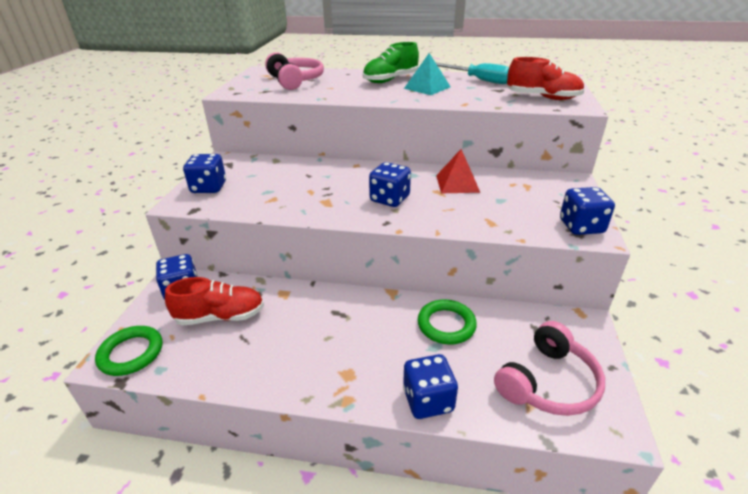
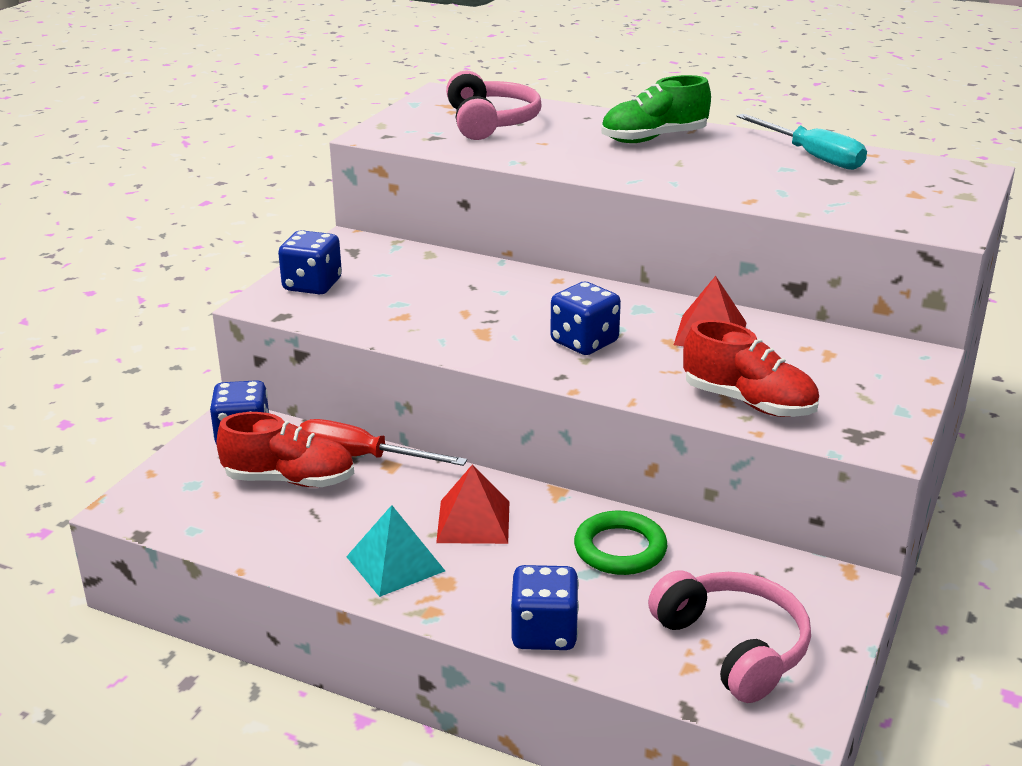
camera: 15 degrees right, 5 degrees down
(131, 353) = (159, 504): green ring -> none
(264, 291) = (362, 457): none -> red screwdriver
(349, 323) = (473, 521): none -> red pyramid
(427, 87) = (708, 161): turquoise pyramid -> turquoise pyramid (395, 563)
(542, 98) = (897, 205): red shoe -> red shoe (748, 402)
(548, 382) = (733, 647): pink headphones -> pink headphones turned 90 degrees counterclockwise
(581, 226) = (870, 429): blue dice -> none

